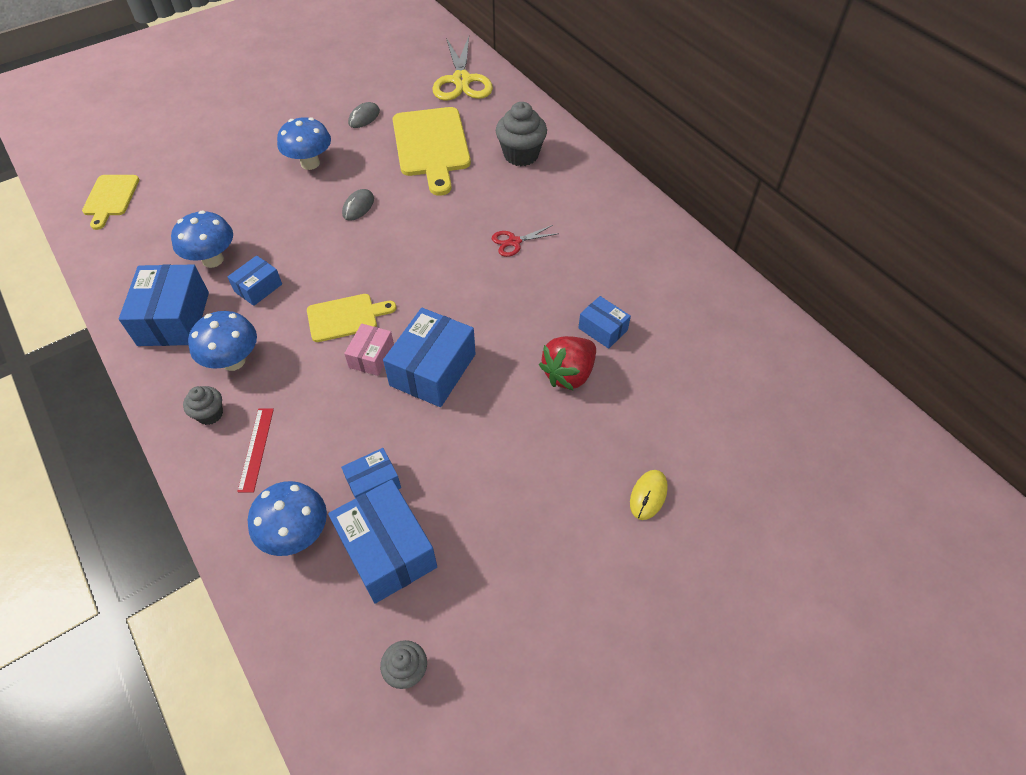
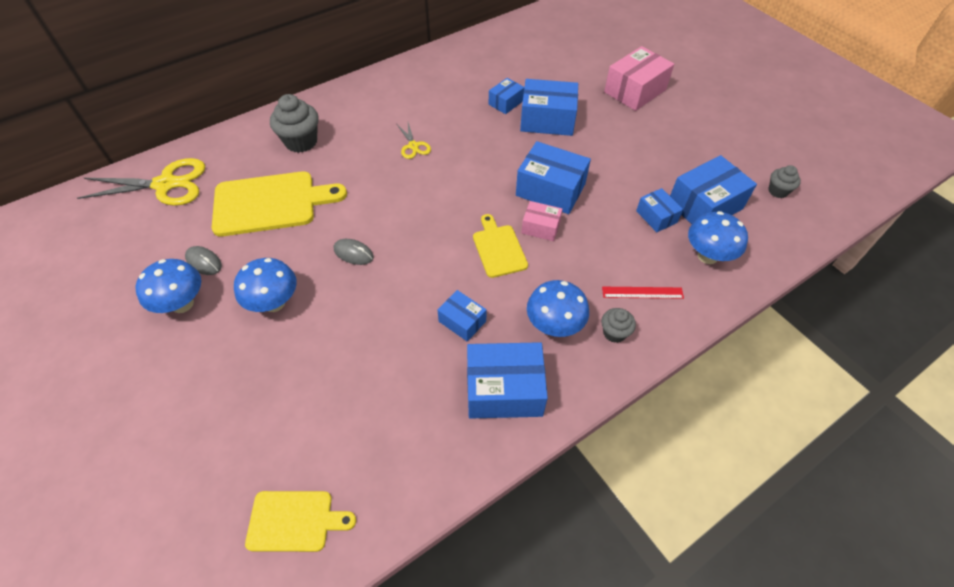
camera: 90 degrees left, 0 degrees up
(213, 260) = (420, 371): blue mushroom -> blue mushroom (182, 304)
(514, 242) = (413, 146): red scissors -> yellow scissors
(568, 374) = (547, 120): red strawberry -> blue box
(648, 495) = (635, 91): yellow mouse -> pink box

